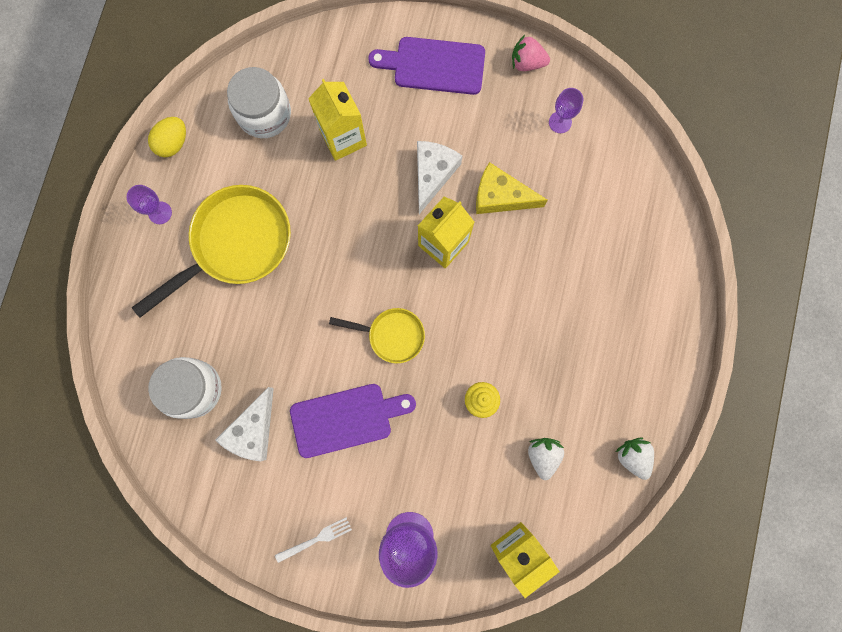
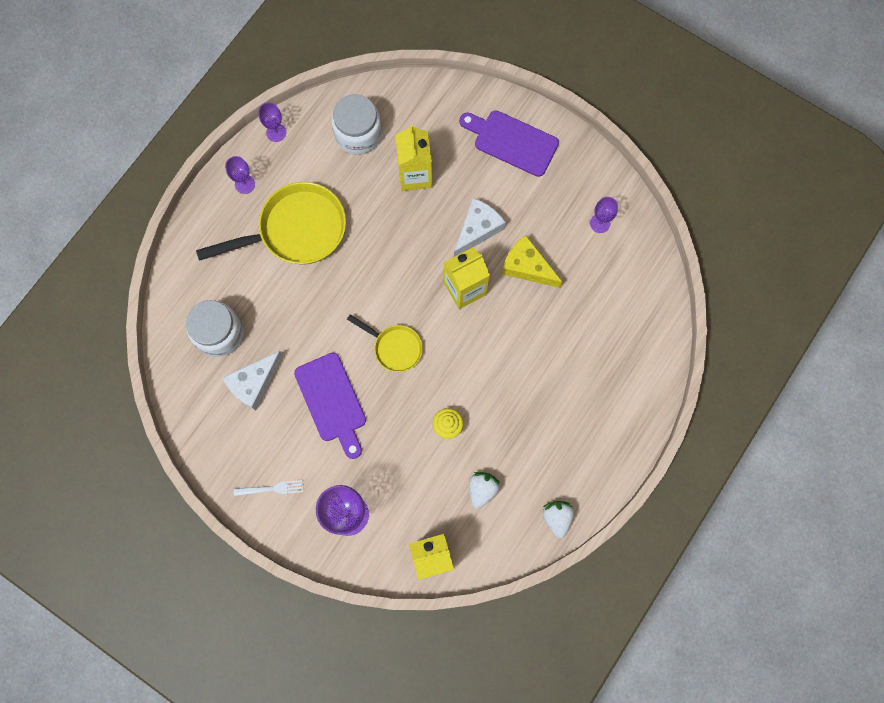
camera: 20 degrees right, 5 degrees down
(173, 143) = (276, 132): yellow egg -> purple goblet
(346, 418) = (332, 401): purple cutting board -> purple cutting board turned 60 degrees clockwise
(527, 63) = (590, 165): pink strawberry -> none

